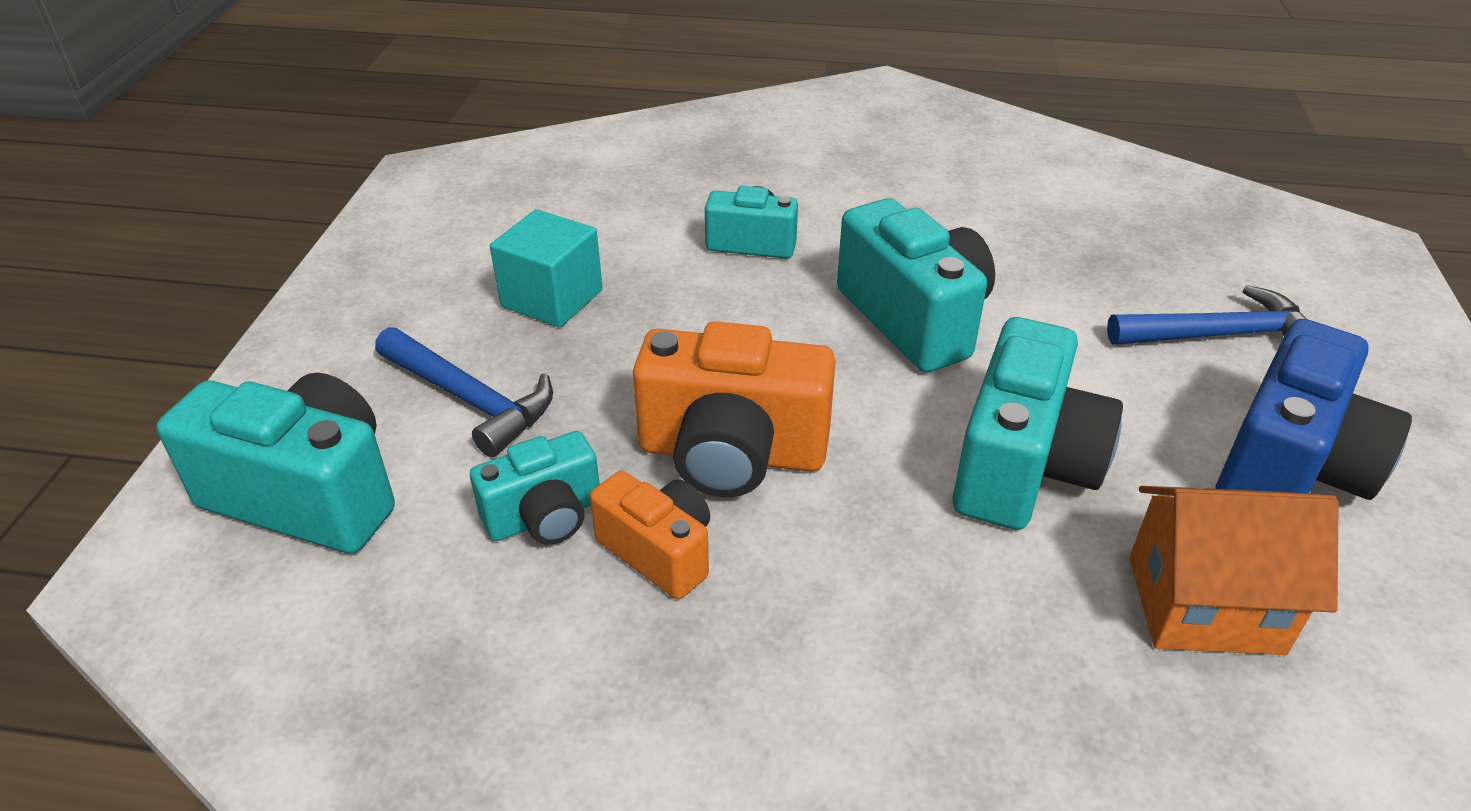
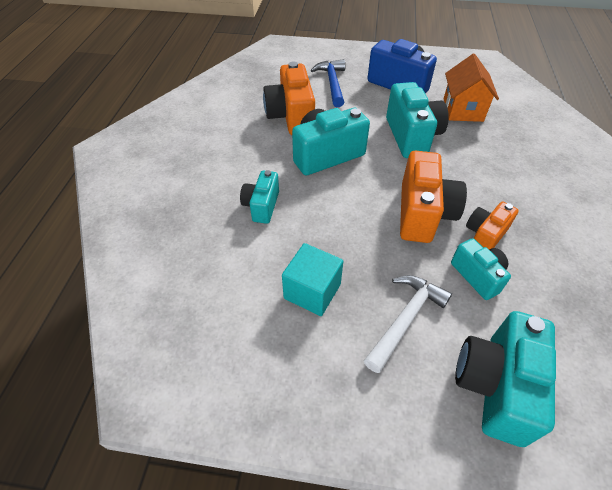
camera: 90 degrees left, 10 degrees up
(470, 399) = (405, 319): blue hammer -> white hammer
(1023, 466) = (411, 136): turquoise camera -> turquoise camera turned 60 degrees clockwise
(1042, 271) = (291, 117): none -> orange camera

